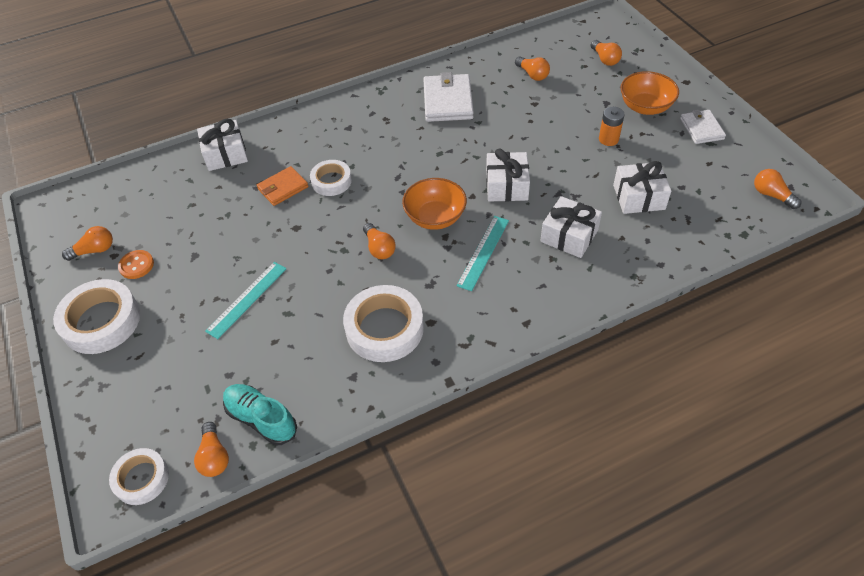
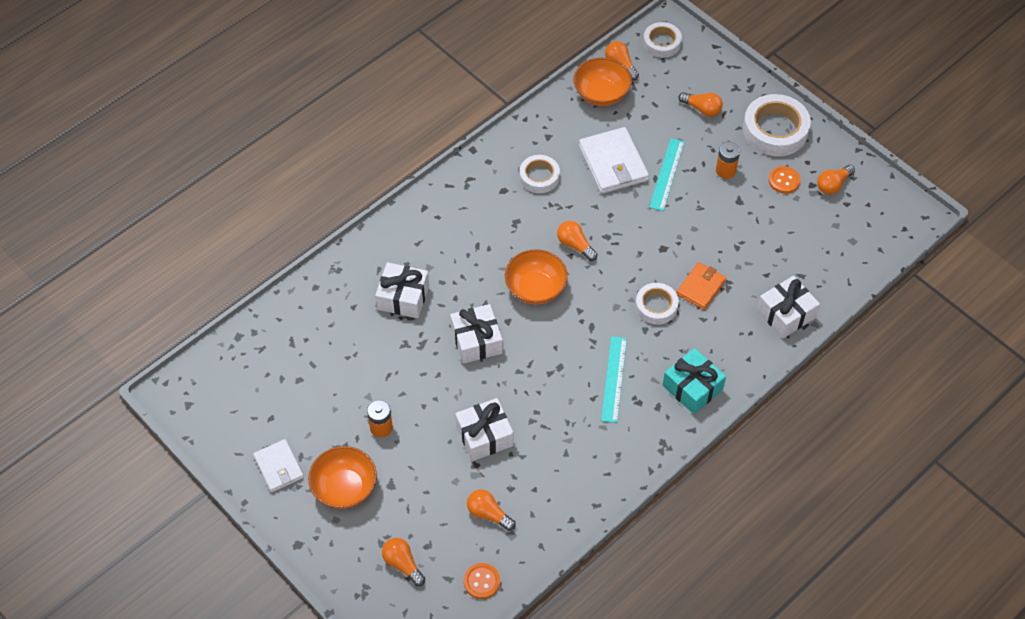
camera: 160 degrees right, 5 degrees up
(185, 289) = (725, 170): none -> orange battery
(261, 419) = (601, 94): turquoise shoe -> orange bowl
(337, 120) = (692, 387): none -> turquoise gift
(384, 328) = (539, 177): white tape -> white tape, size x0.60
(448, 101) = (577, 445): white wallet -> white wallet (613, 163)
(483, 252) = (478, 263): turquoise ruler -> turquoise ruler (614, 379)
(548, 43) = (482, 581): none -> orange button
(639, 197) = (341, 357): white gift -> white gift (484, 436)
(771, 195) = (208, 389): orange light bulb -> orange light bulb (702, 109)

